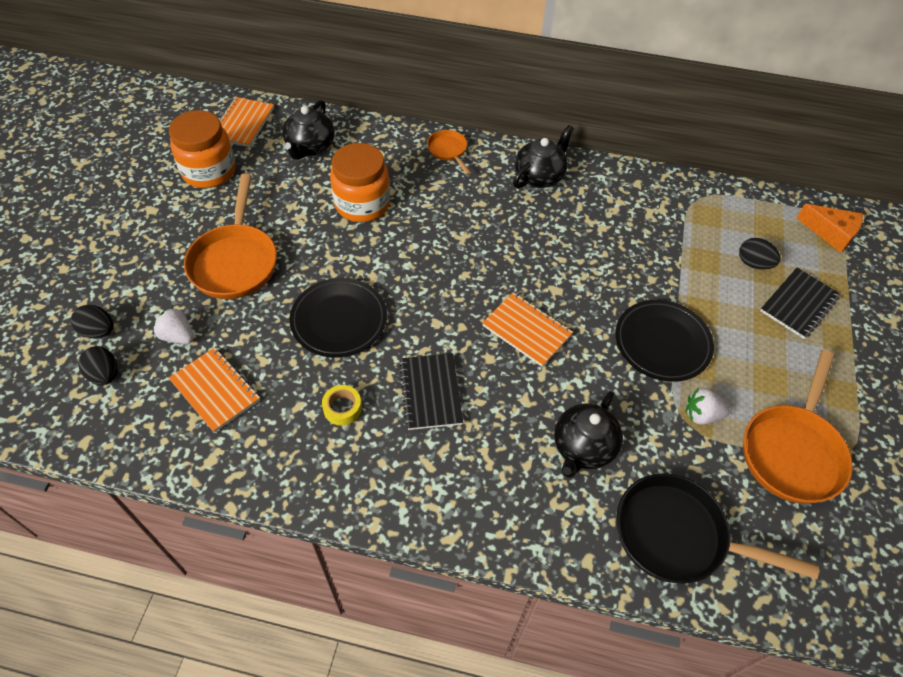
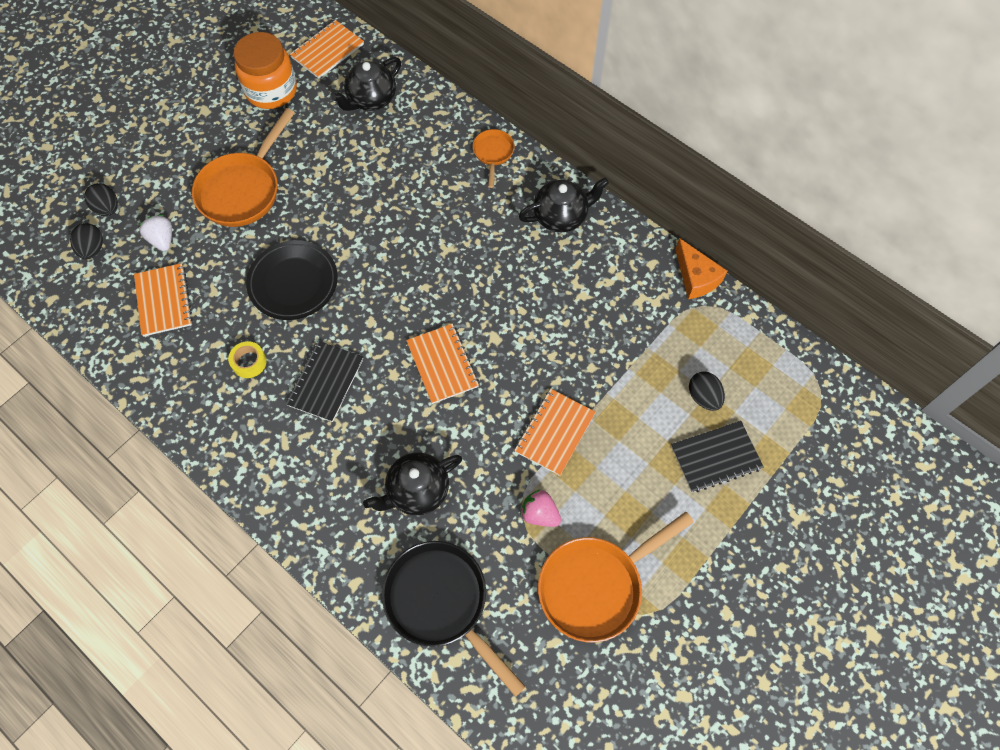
camera: 30 degrees right, 10 degrees up
(362, 204) = (380, 178): orange jar -> none
(662, 343) = (554, 432): black plate -> orange notebook
(701, 415) = (539, 514): white strawberry -> pink strawberry
(831, 233) = (811, 401): orange cheese -> orange cheese (696, 277)

